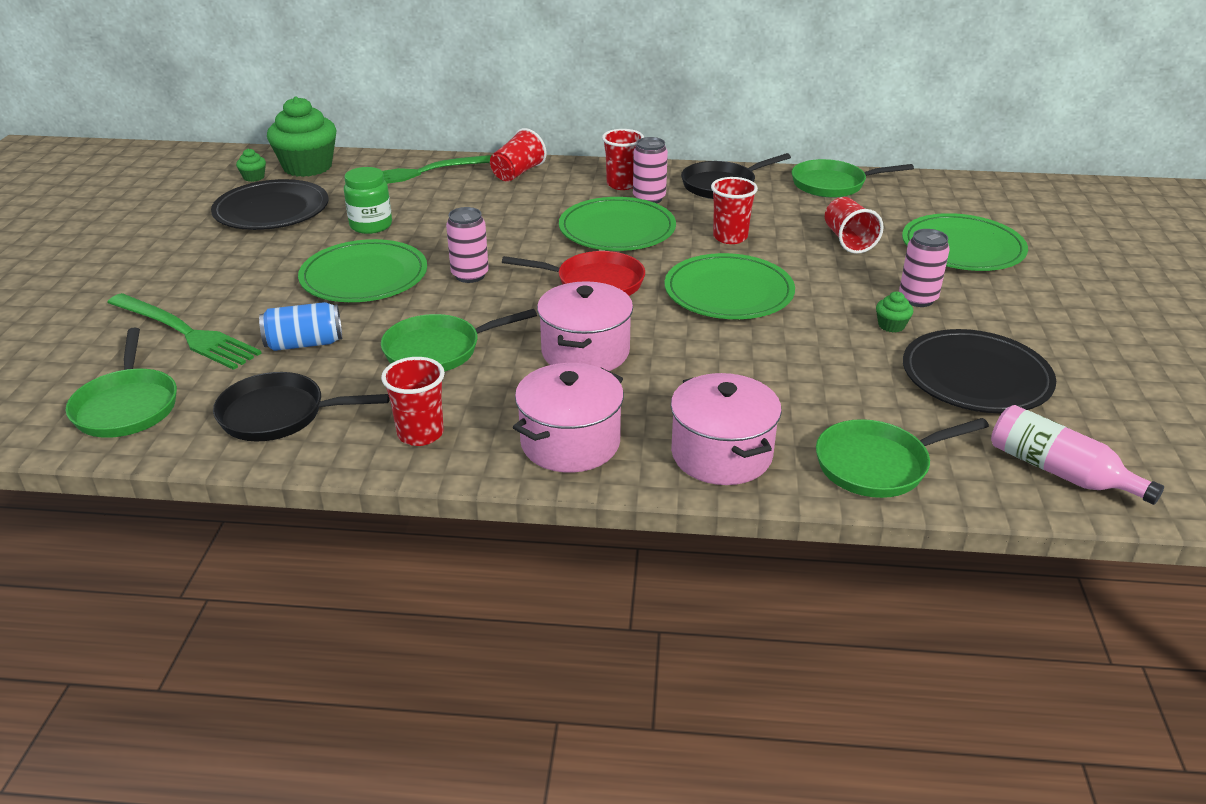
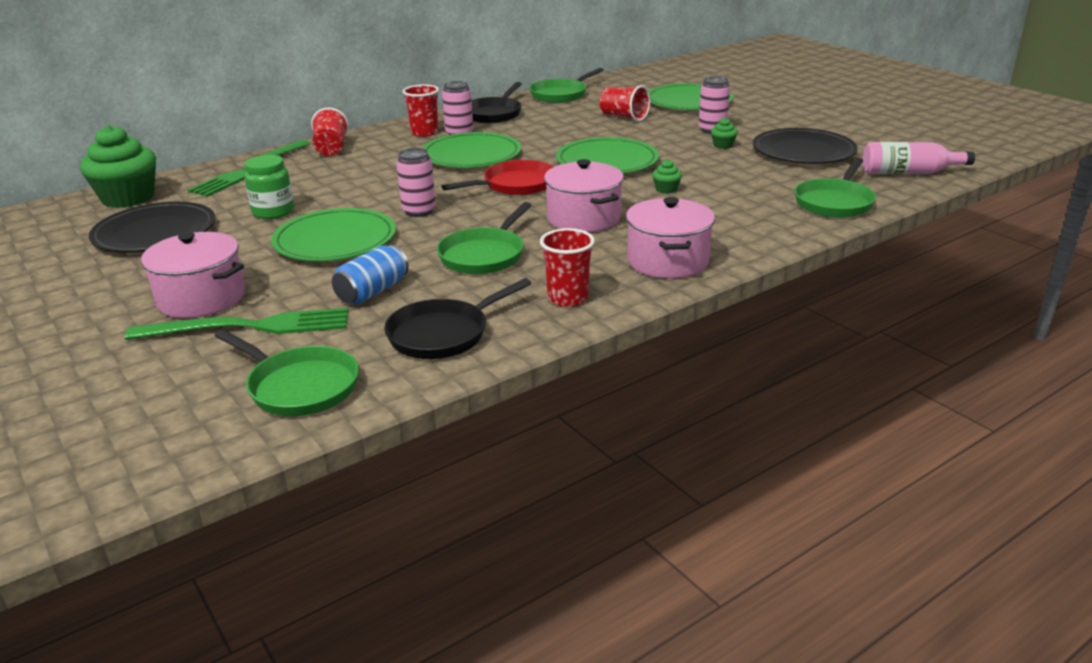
camera: 40 degrees left, 5 degrees down
(254, 177) = (86, 219): green cupcake -> green cupcake (666, 189)
(721, 454) = (757, 230): pink pot -> pink pot (201, 298)
(730, 237) = (553, 136): red cup -> none

